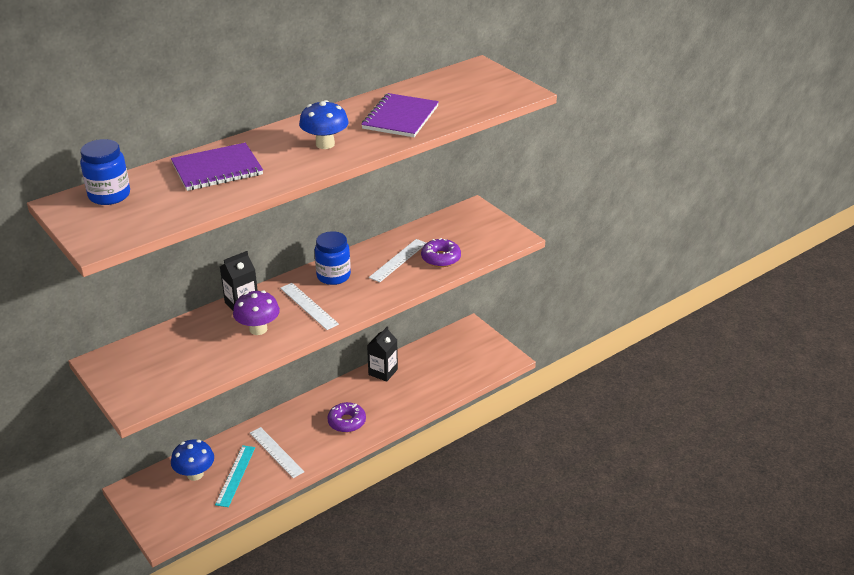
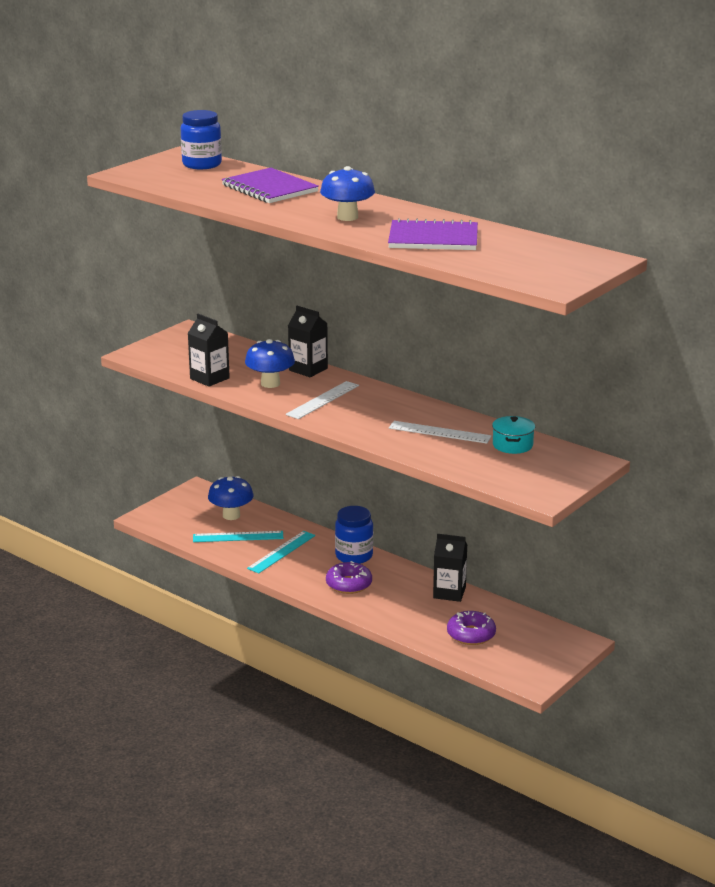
camera: 75 degrees right, 10 degrees down
(224, 363) = (209, 378): none -> black carton
(258, 329) = (270, 383): purple mushroom -> blue mushroom
(276, 452) = (281, 552): white ruler -> turquoise ruler
(333, 276) = (385, 403): blue jar -> blue jar (354, 556)
(434, 233) = (512, 445): none -> turquoise pot
(441, 258) = (460, 455): purple donut -> purple donut (471, 634)

